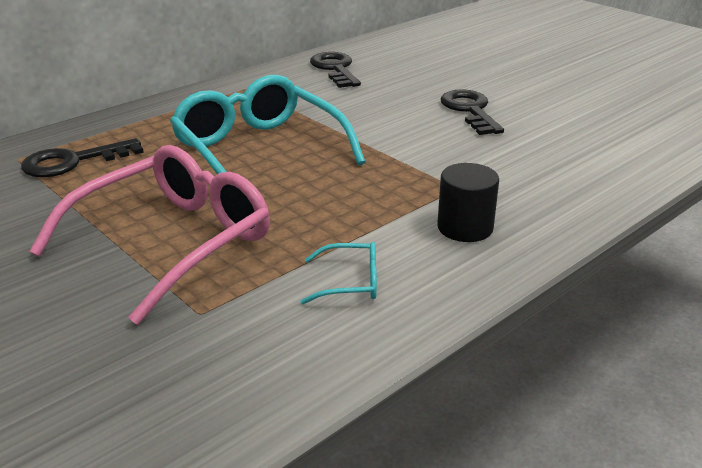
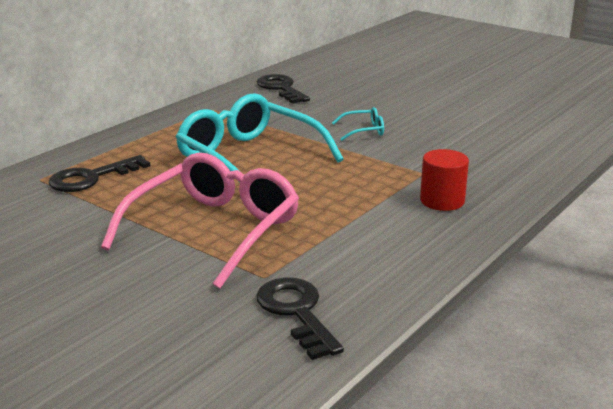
camera: 10 degrees left, 5 degrees down
(349, 282) = (370, 246): turquoise glasses -> turquoise glasses (363, 131)
(465, 228) = (442, 201): black cylinder -> red cylinder
(470, 111) = (410, 115): black key -> black key (297, 313)

